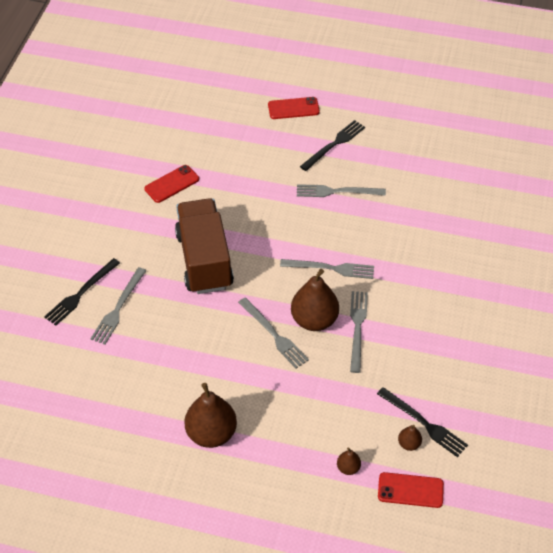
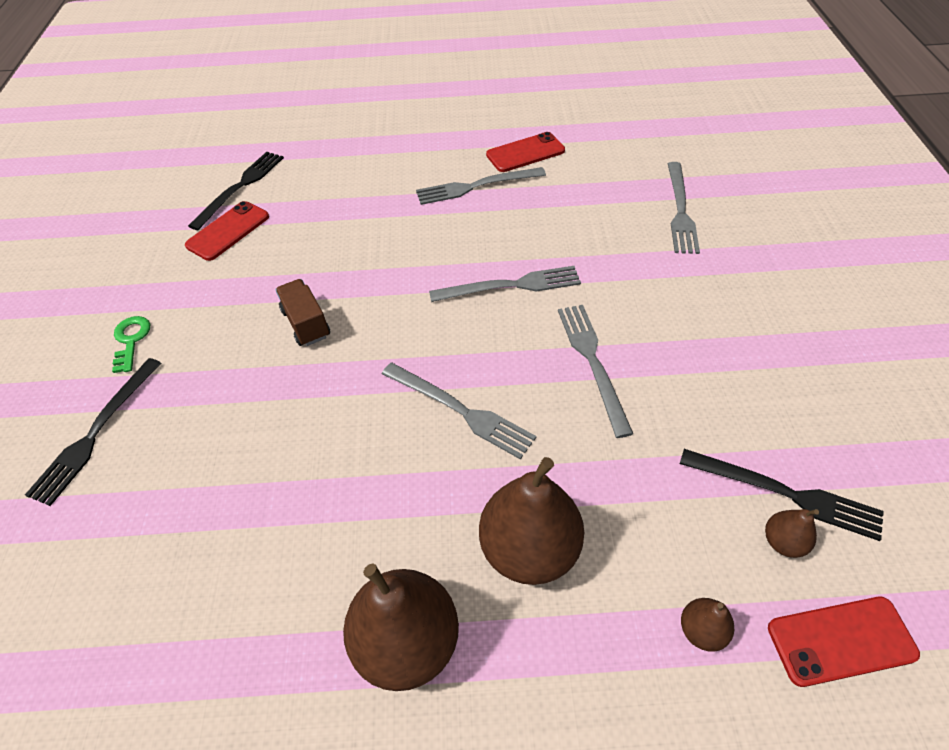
camera: 15 degrees left, 0 degrees up
(105, 244) = (131, 340): none -> green key
(118, 308) = (170, 440): grey fork -> grey fork (680, 210)
(204, 260) = (306, 323): brown truck -> brown truck, size x0.43
(293, 108) = (378, 109): red phone -> red phone (525, 153)
(314, 320) = (518, 368): brown pear -> brown pear (529, 549)
(334, 144) = (449, 135): black fork -> black fork (240, 187)

